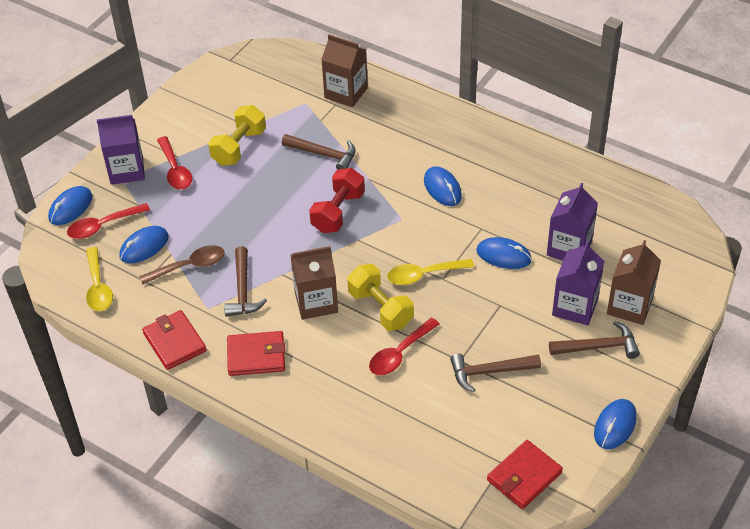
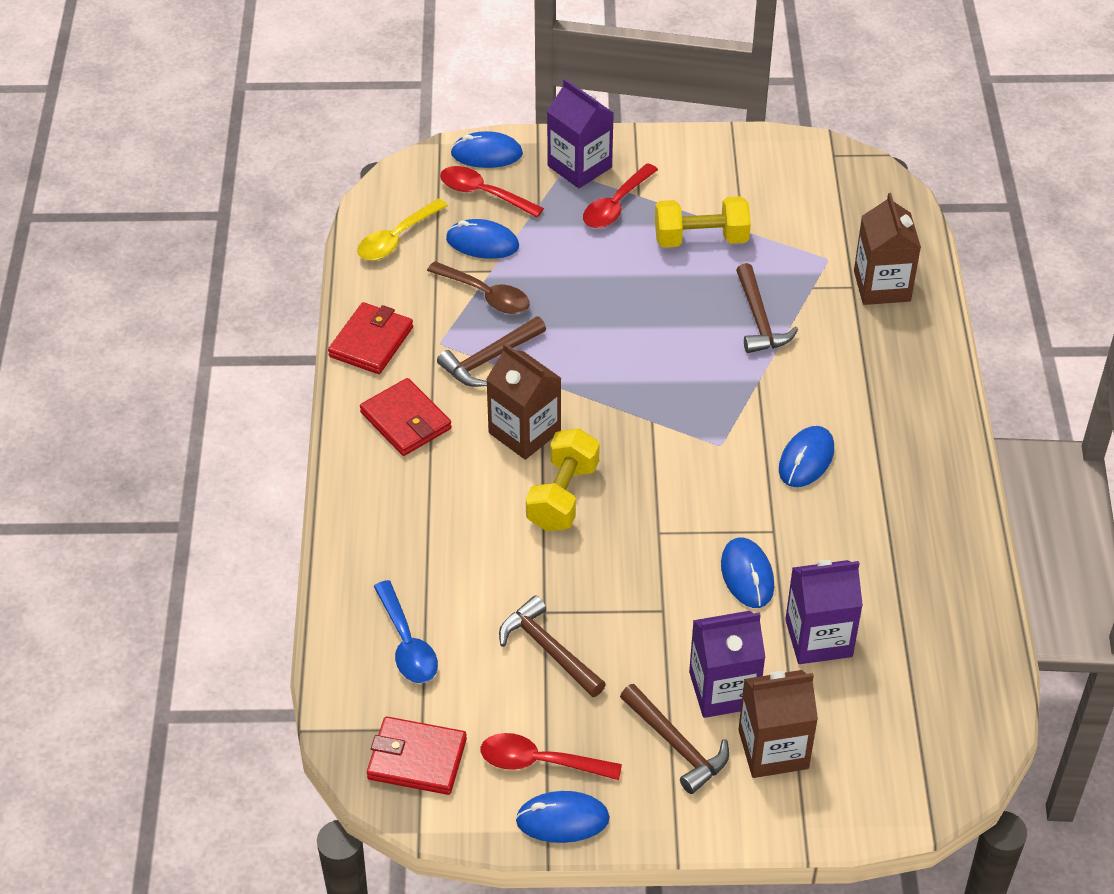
camera: 55 degrees right, 0 degrees up
(338, 212) = (678, 380): red dumbbell -> none
(399, 354) = (509, 548): red spoon -> red spoon (539, 762)
(423, 275) = (648, 511): yellow spoon -> none
(434, 440) = (407, 644): none -> blue spoon

